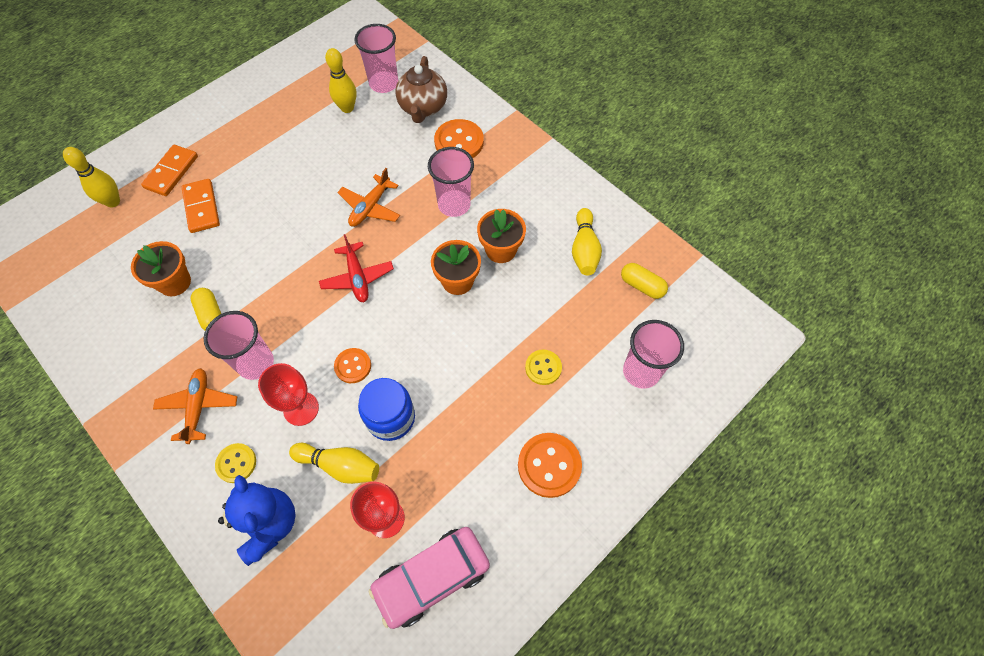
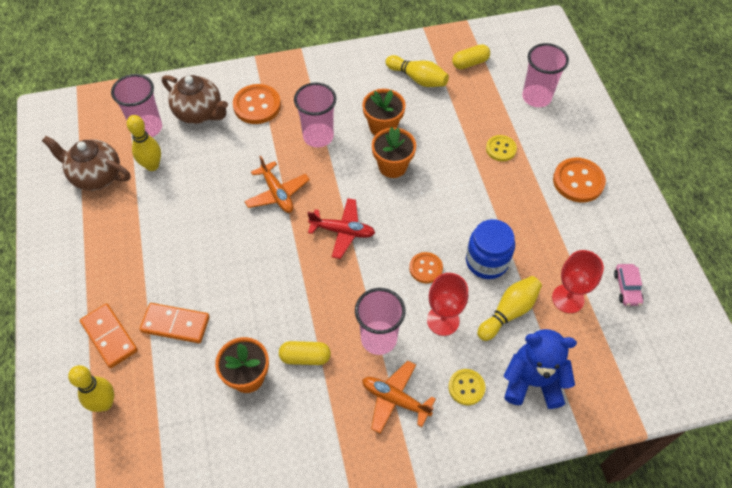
camera: 60 degrees left, 5 degrees down
(315, 80) = (96, 176): none -> brown teapot
(432, 578) = (627, 288): pink car -> pink car, size x0.50

